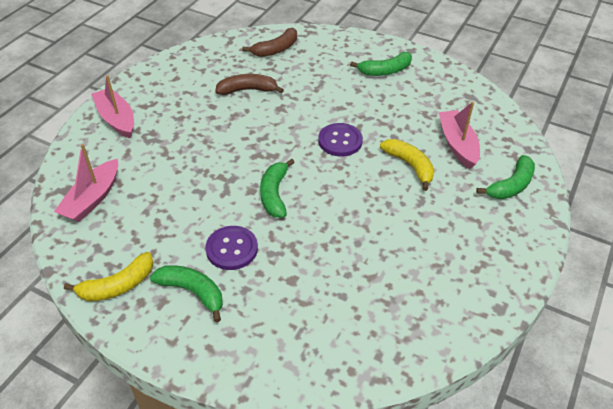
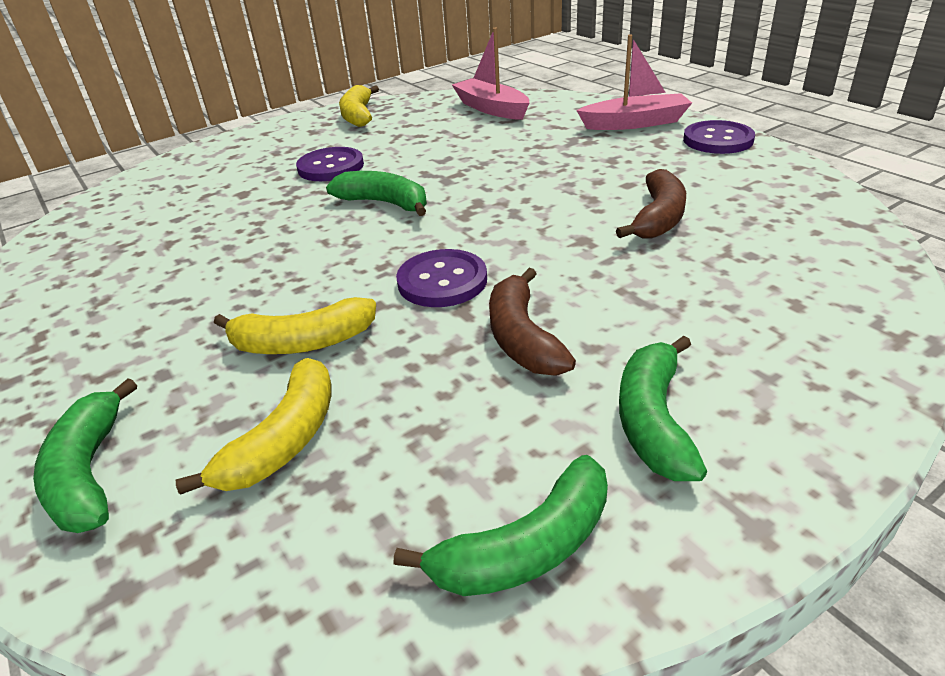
camera: 120 degrees right, 10 degrees down
(140, 84) = (718, 140): none -> purple button
(193, 292) = (304, 144): green banana -> green banana (527, 548)
(276, 49) = (807, 270): brown banana -> brown banana (522, 338)
(457, 144) = (284, 440): pink boat -> yellow banana

